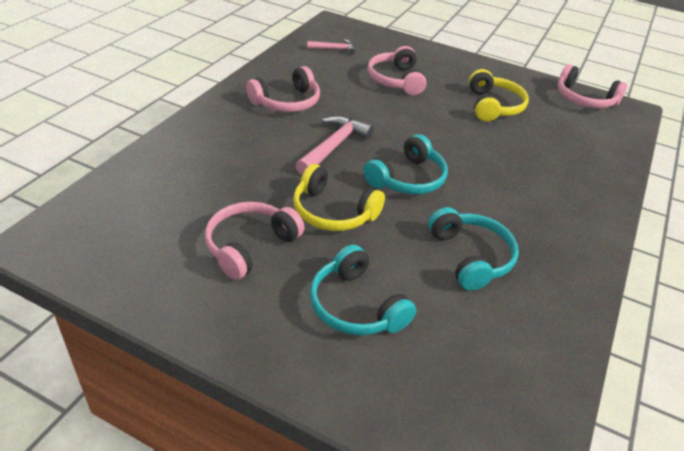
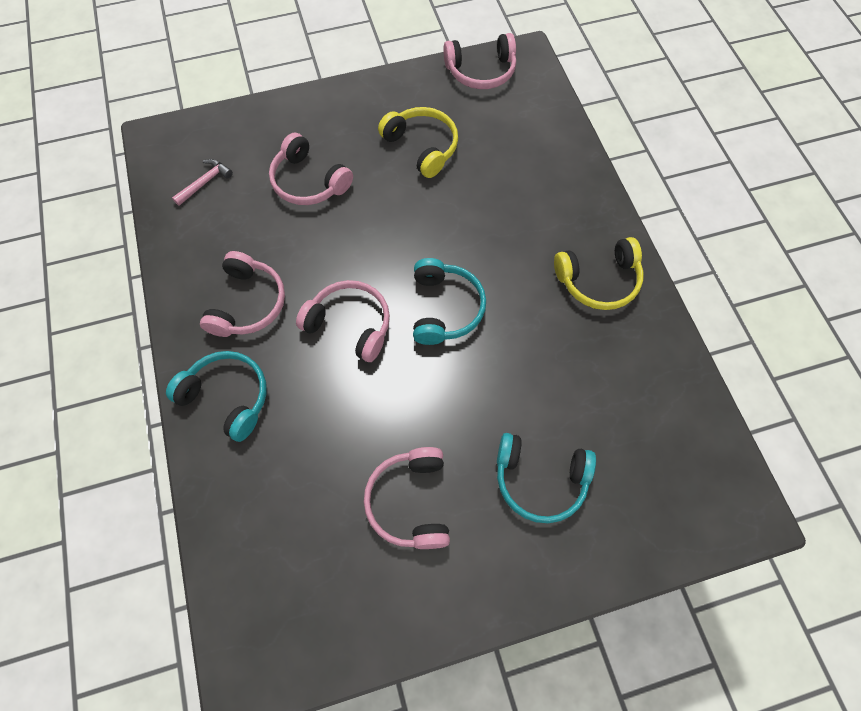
camera: 40 degrees left, 25 degrees up
(333, 146) = (350, 324): pink hammer -> pink headphones
(333, 212) = (430, 403): yellow headphones -> yellow headphones (598, 280)
(471, 257) = (564, 352): turquoise headphones -> turquoise headphones (227, 397)

